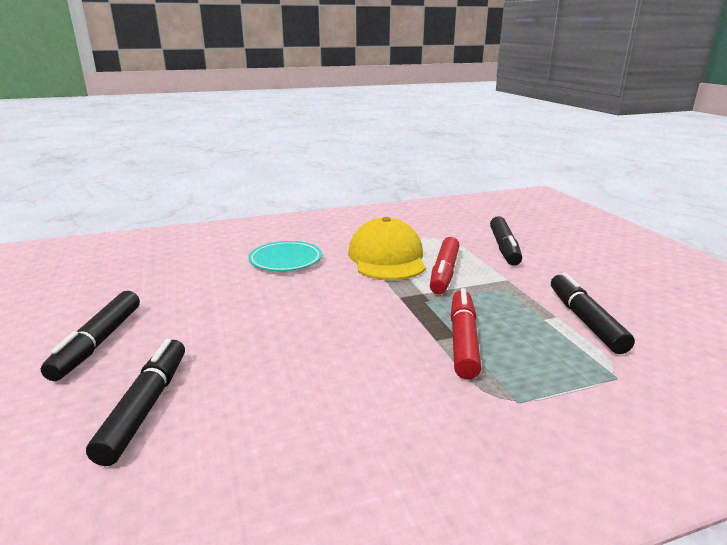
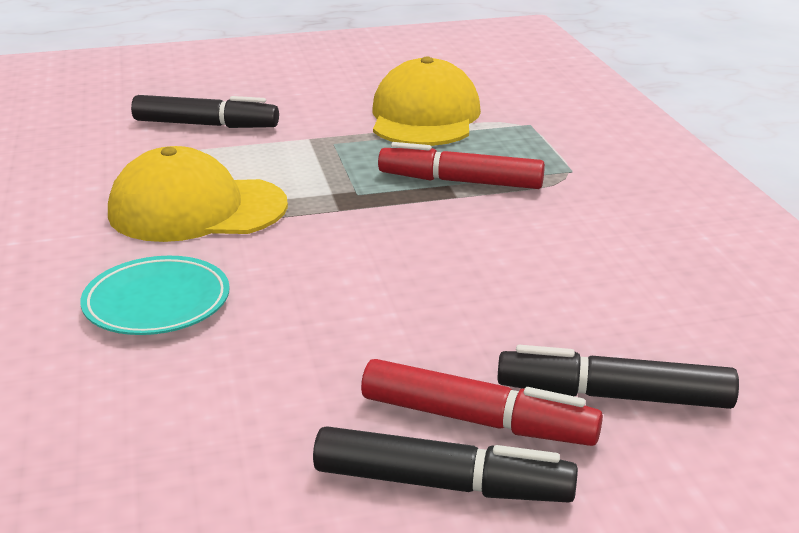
camera: 85 degrees left, 5 degrees up
(444, 273) = (273, 172): red marker -> red marker (477, 420)
(585, 320) = (424, 117): black marker -> yellow cap

